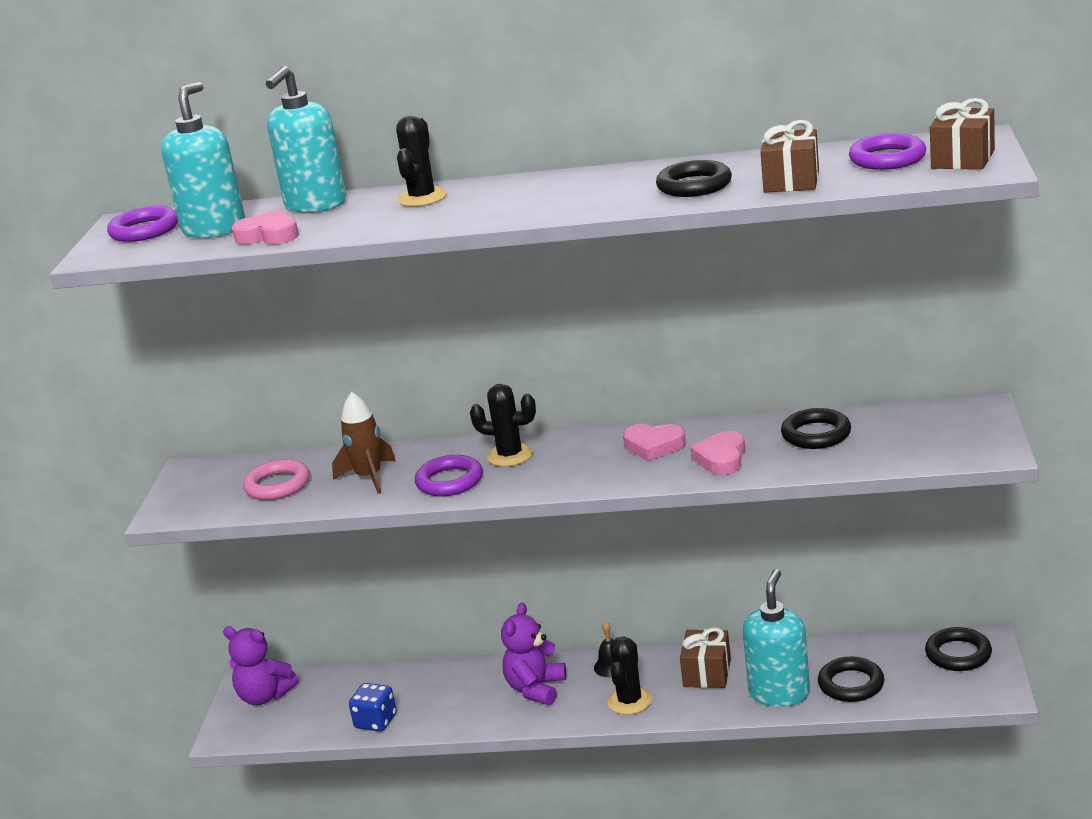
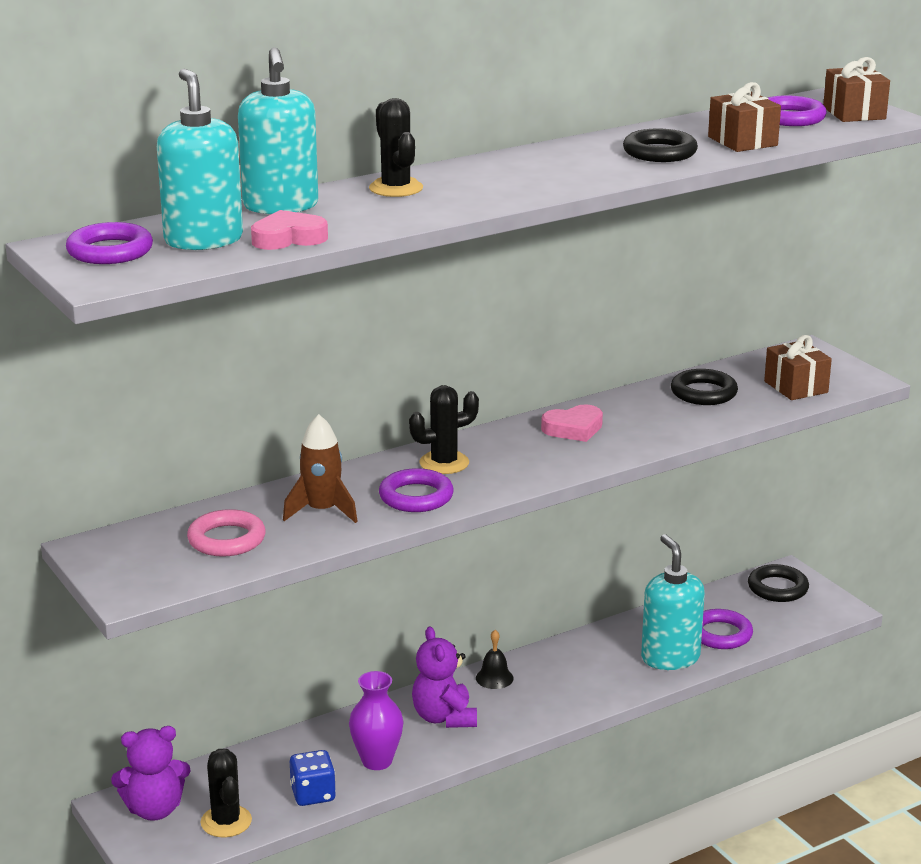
camera: 40 degrees left, 0 degrees up
(448, 709) = (377, 761): none -> purple vase
(629, 701) = (546, 702): black cactus -> black cactus (226, 821)
(707, 673) = (589, 659): brown gift -> brown gift (796, 387)
(721, 458) = (650, 427): pink heart -> none
(851, 684) = (720, 634): black ring -> purple ring

